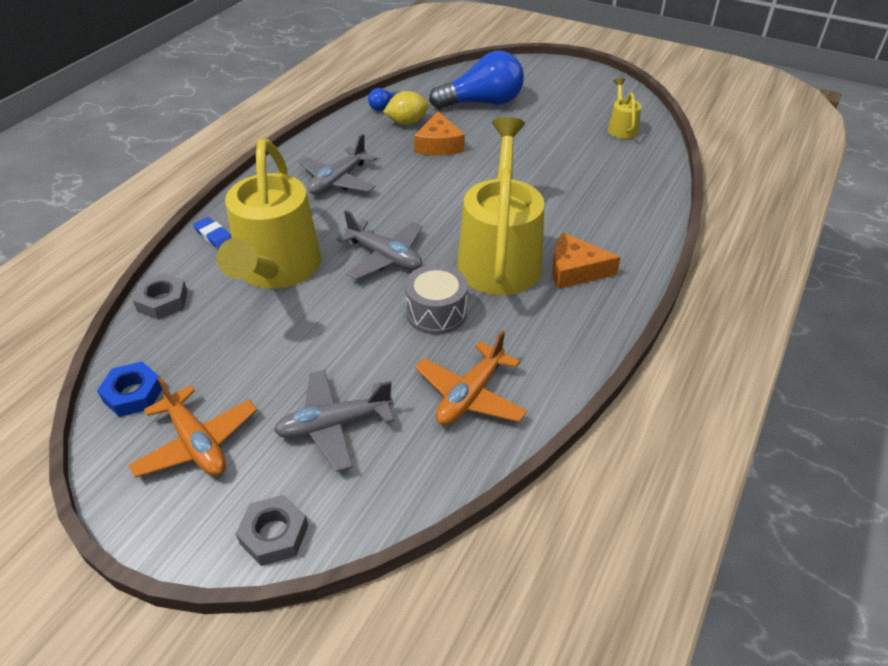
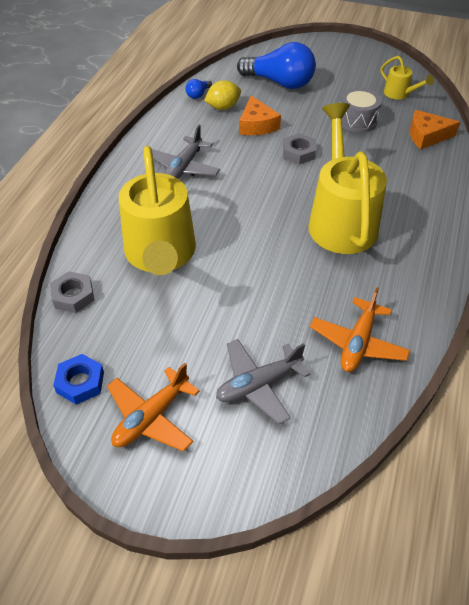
camera: 10 degrees left, 5 degrees up
(197, 443) = (151, 417): orange plane -> orange plane turned 90 degrees clockwise
(214, 235) = (95, 230): blue eraser -> none
(274, 534) = (243, 484): grey nut -> grey nut (298, 153)
(385, 257) = (247, 232): grey plane -> none
(436, 312) = (306, 275): grey drum -> grey drum (357, 120)
(482, 103) = (280, 82): blue light bulb -> blue light bulb turned 45 degrees clockwise
(575, 270) = (404, 225): orange cheese -> orange cheese (427, 136)
(621, 128) = (400, 94): yellow watering can -> yellow watering can turned 150 degrees clockwise

